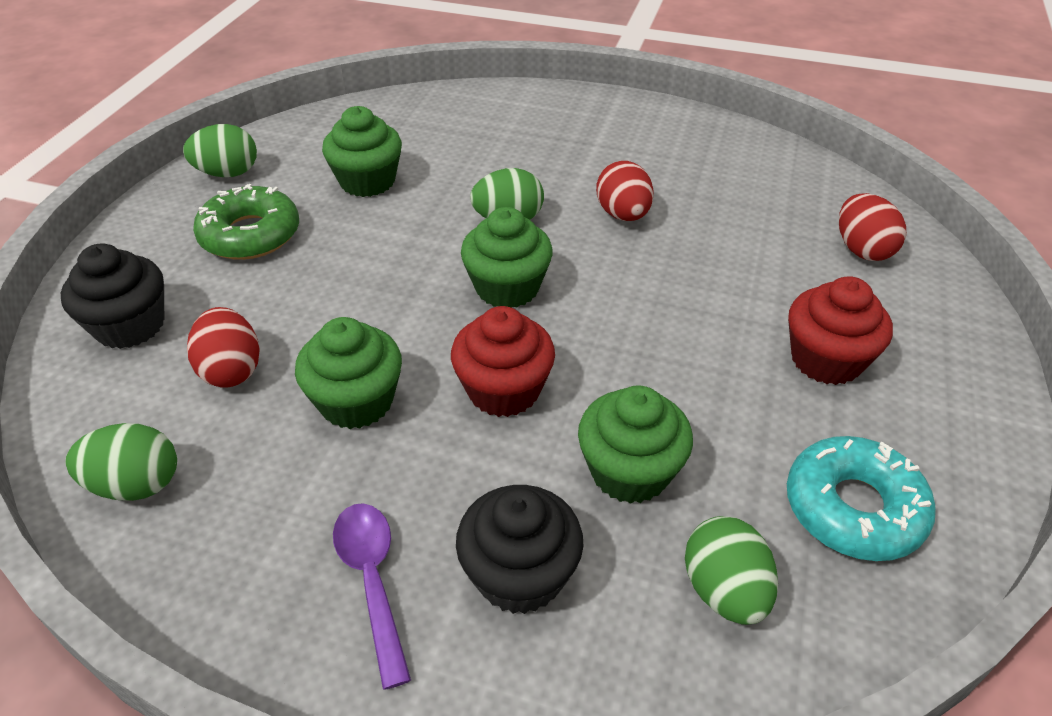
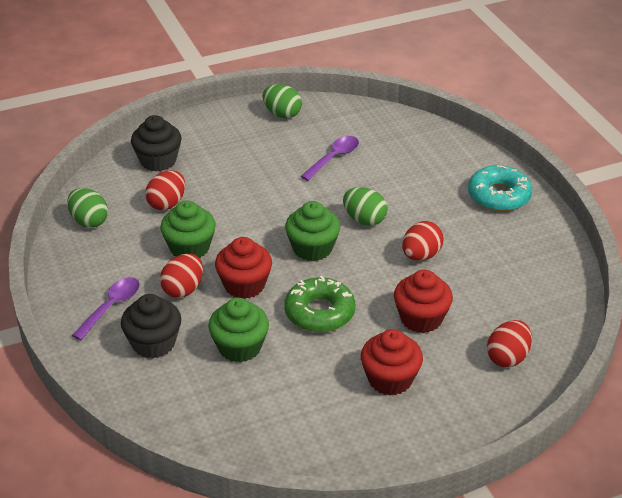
camera: 50 degrees right, 5 degrees down
(250, 235) = (250, 151): green donut -> green donut (319, 312)
(367, 181) = (334, 158): green cupcake -> purple spoon
(436, 462) = (183, 289): none -> red egg
(724, 590) = (205, 404): green egg -> none
(734, 274) = (421, 318): none -> red cupcake
(853, 508) = (294, 426): turquoise donut -> turquoise donut (499, 196)

